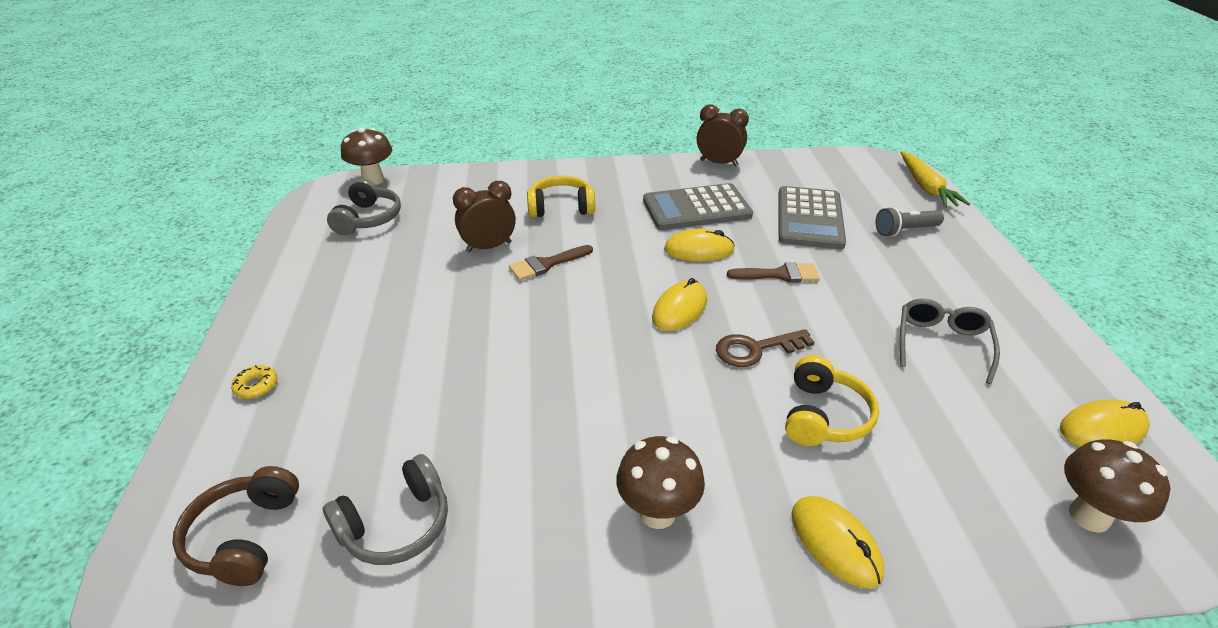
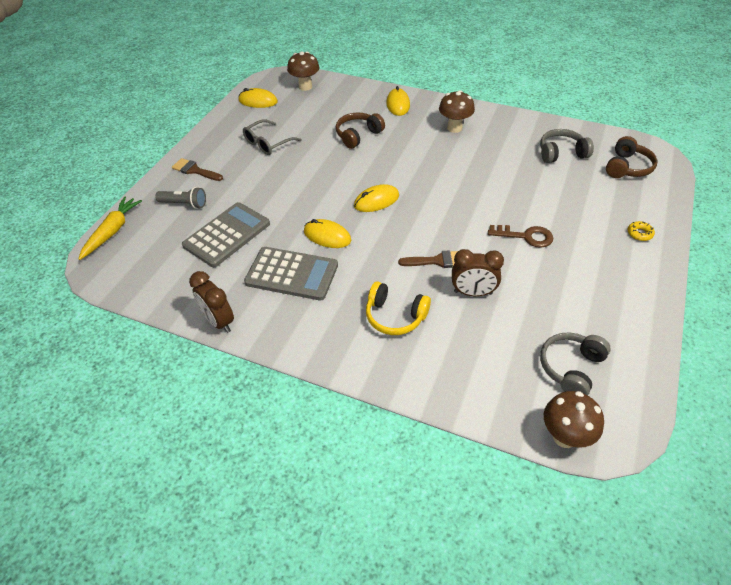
camera: 150 degrees left, 10 degrees up
(756, 349) = (357, 168): brown key -> brown key (525, 236)
(779, 274) = (298, 202): brown brush -> brown brush (195, 170)
(824, 416) = (358, 135): yellow headphones -> brown headphones

